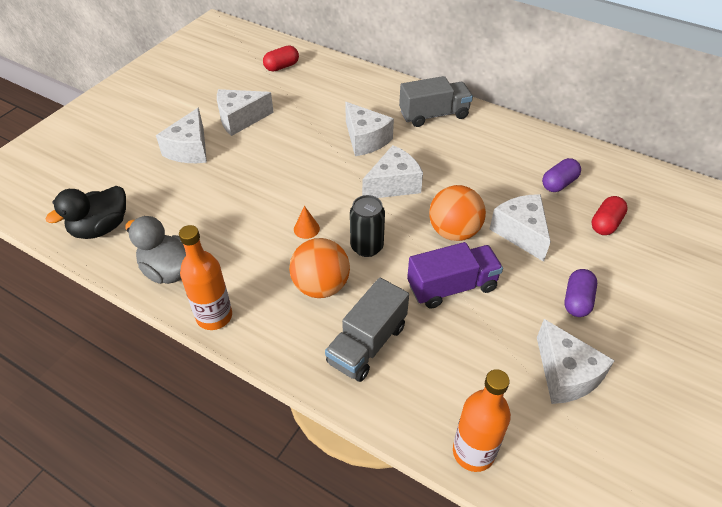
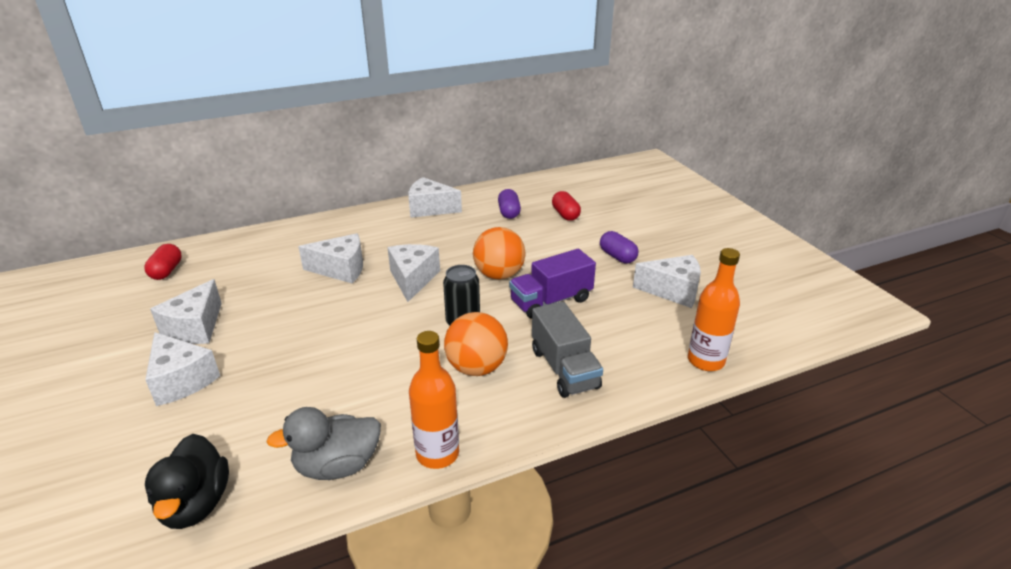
camera: 55 degrees left, 15 degrees down
(306, 229) = (400, 347): orange cone -> none
(434, 115) = (365, 226): grey truck -> none
(452, 287) = (551, 301): purple truck -> purple truck turned 135 degrees counterclockwise
(521, 233) = (534, 248): white cheese -> white cheese (430, 208)

